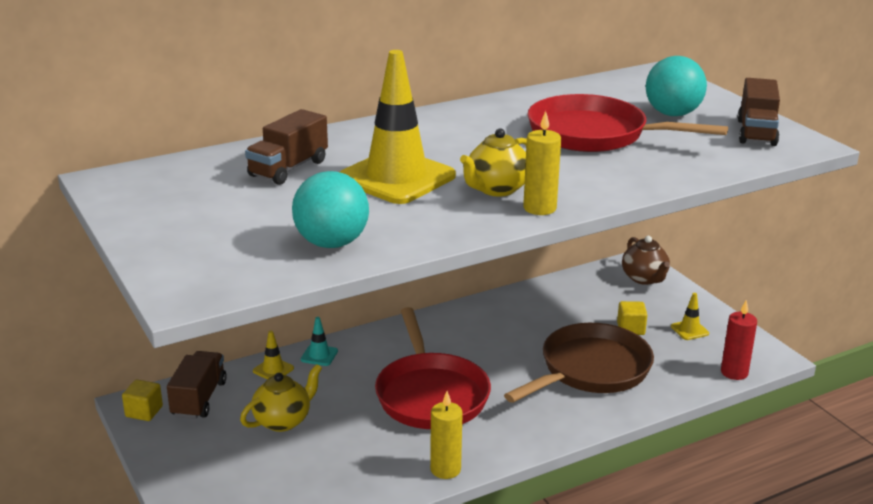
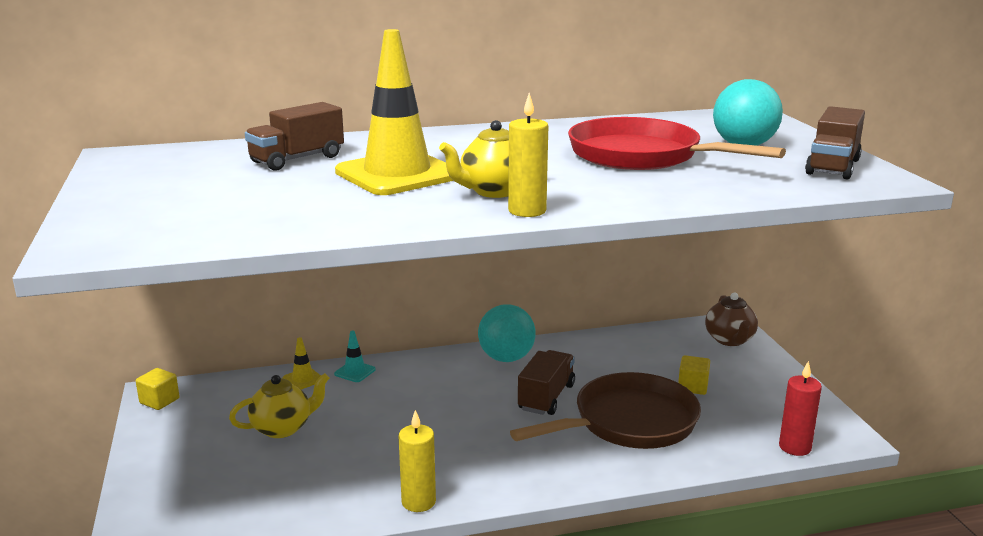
camera: 15 degrees right, 5 degrees down
(199, 399) = (217, 396): brown truck -> brown truck (546, 397)
(331, 243) = (275, 221): turquoise ball -> turquoise ball (506, 358)
(430, 394) = (444, 423): red pan -> none
(689, 330) = (759, 396): yellow traffic cone -> none

